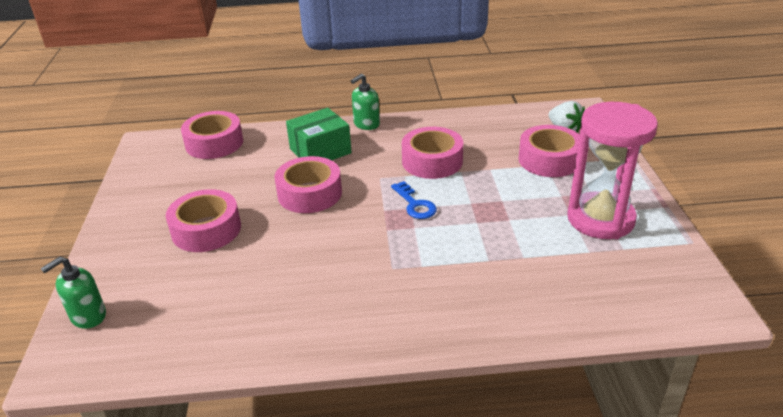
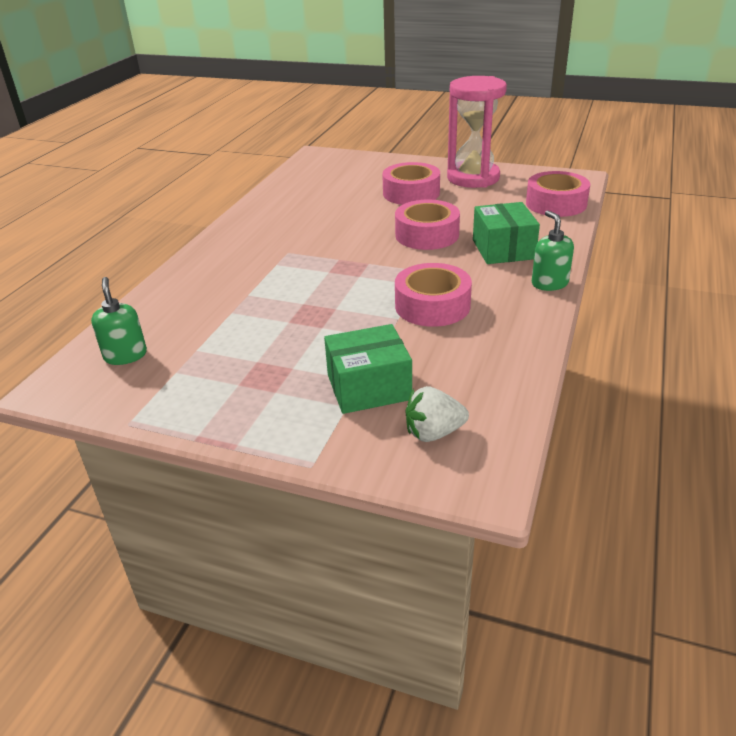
camera: 115 degrees right, 0 degrees up
(88, 316) = (352, 160): green soap dispenser -> green soap dispenser (125, 355)
(415, 204) = (362, 279): blue key -> none
(549, 160) = (369, 387): pink tape -> green box
(600, 219) = (229, 377): pink hourglass -> pink hourglass (473, 178)

